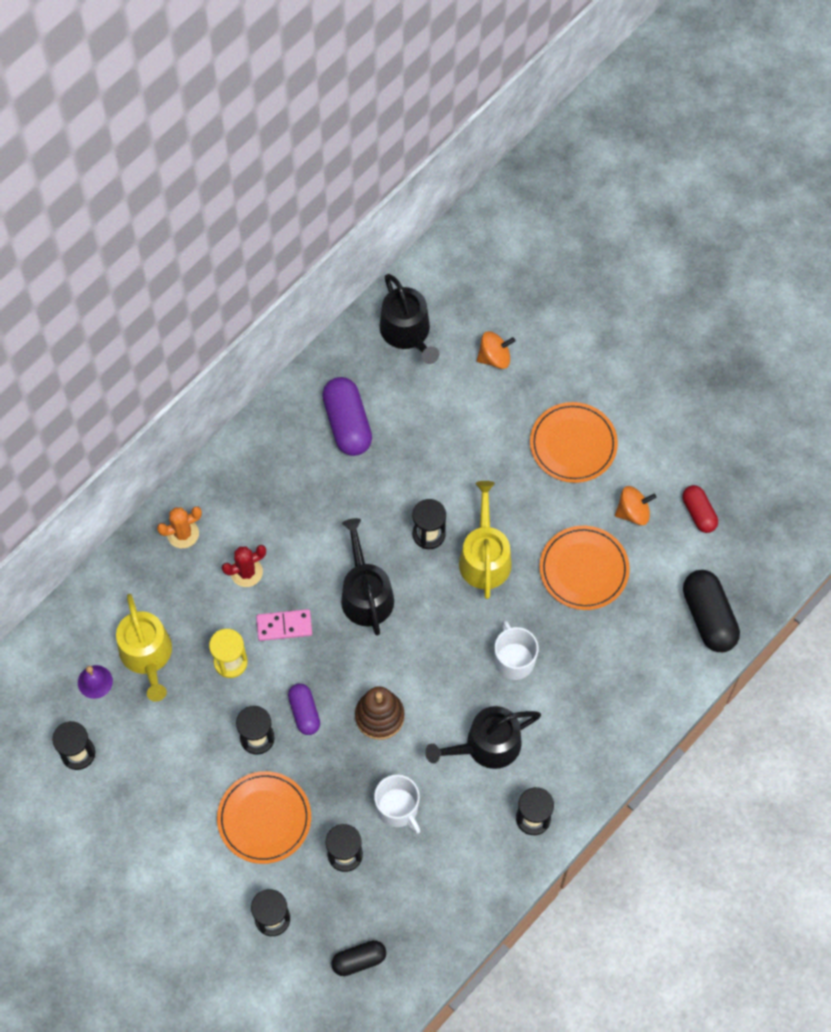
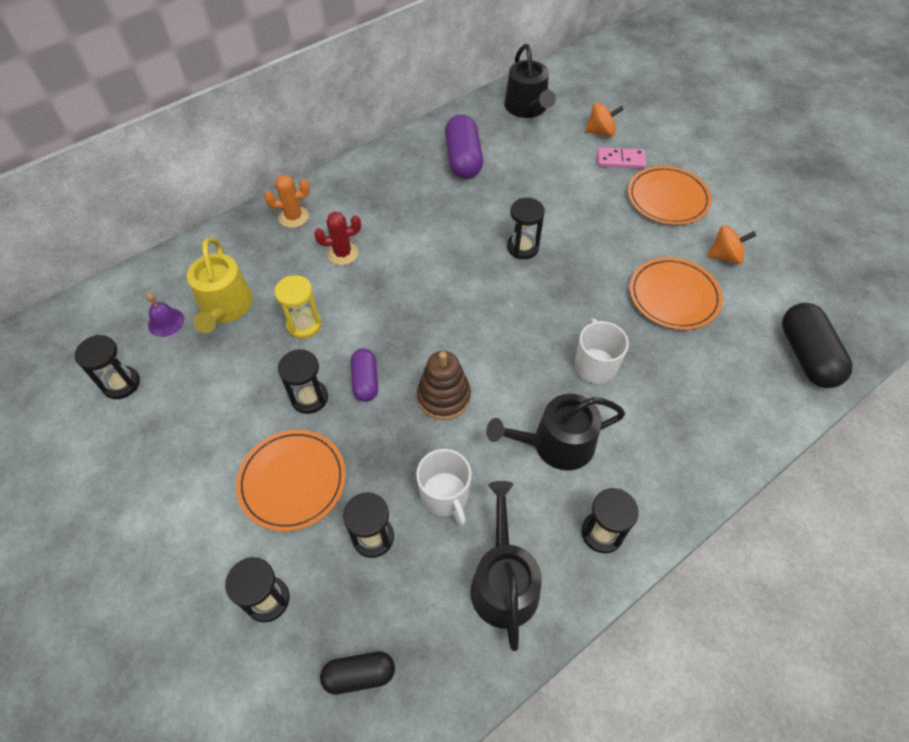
camera: 10 degrees right, 10 degrees down
(284, 626) = (366, 302): pink domino -> pink domino (620, 160)
(365, 593) = (452, 286): black watering can -> black watering can (503, 581)
(484, 556) = (574, 272): yellow watering can -> none
(698, 513) = (791, 265): red capsule -> none

